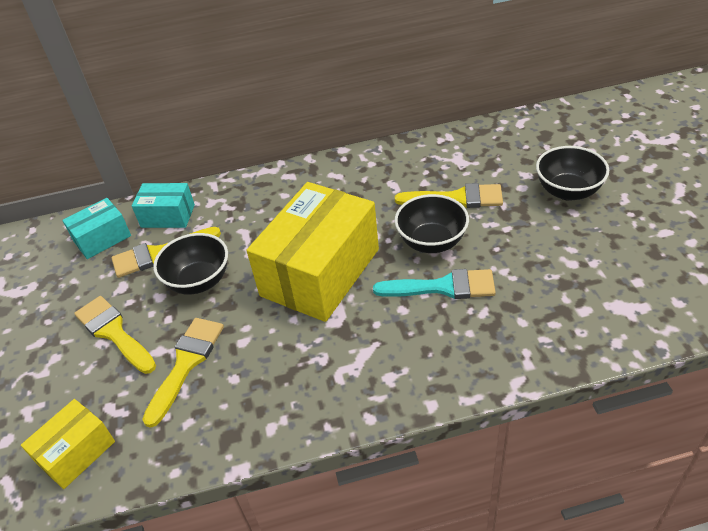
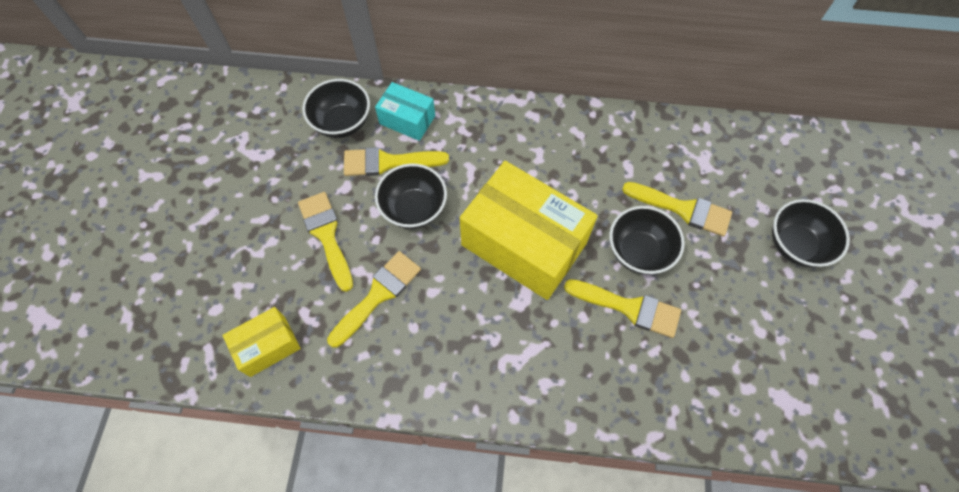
camera: 15 degrees right, 20 degrees up
(102, 238) = (342, 123): turquoise box -> black bowl
(320, 272) = (524, 244): yellow box -> yellow box turned 75 degrees clockwise
(443, 287) = (629, 308): turquoise brush -> yellow brush

